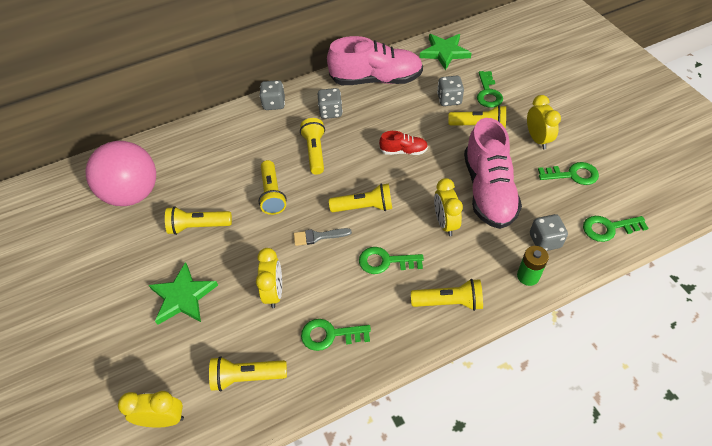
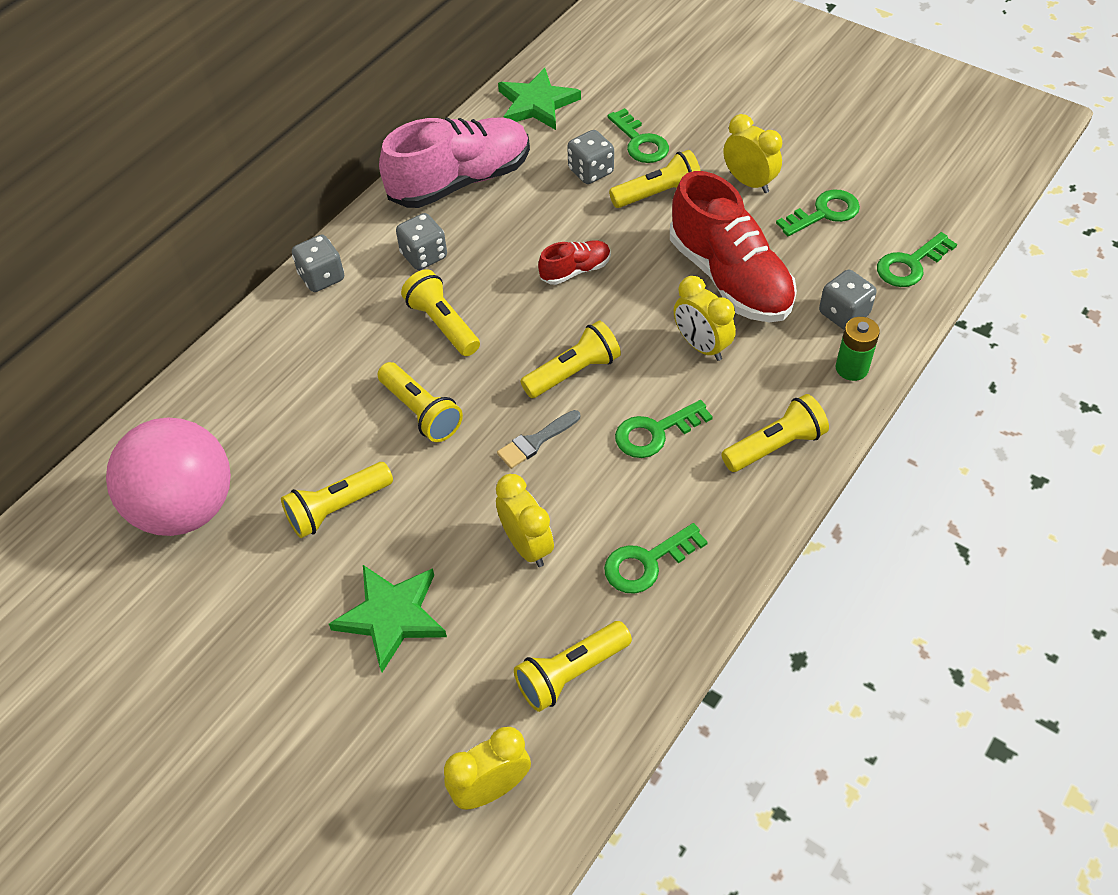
camera: 30 degrees left, 0 degrees up
(488, 190) = (730, 278): pink shoe -> red shoe

